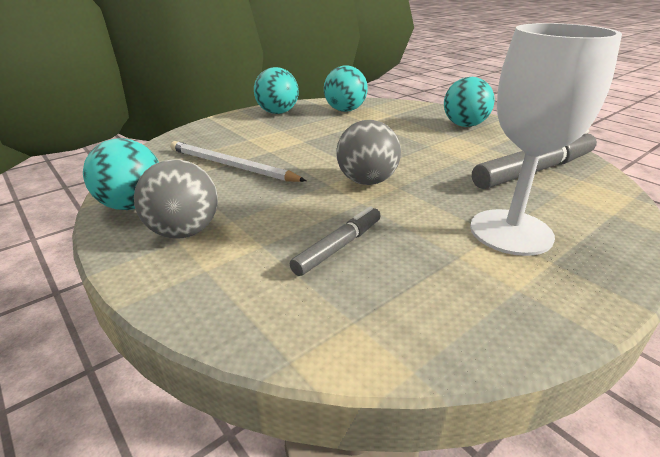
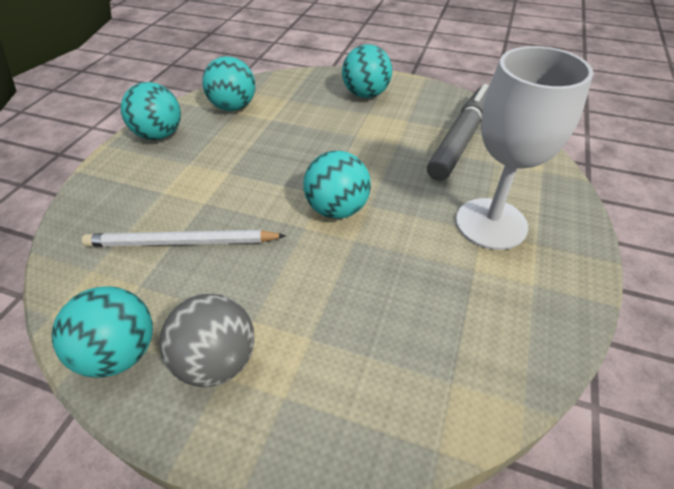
camera: 30 degrees left, 15 degrees up
(338, 247) = (377, 306): grey marker -> none
(366, 181) = (337, 209): grey ball -> turquoise ball

